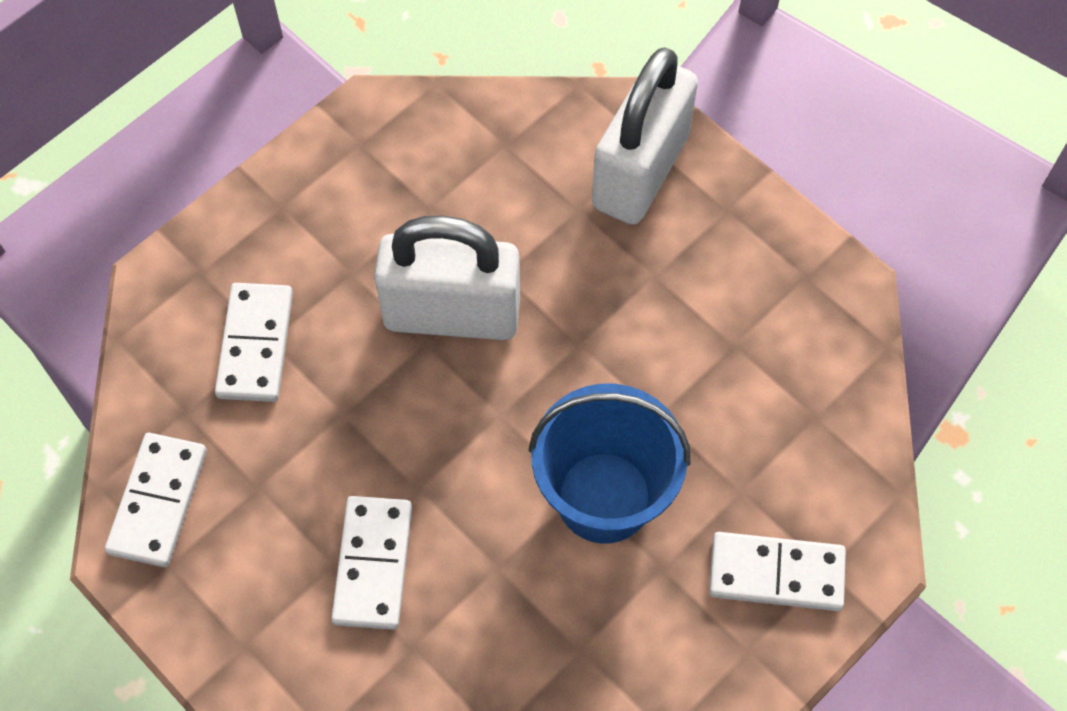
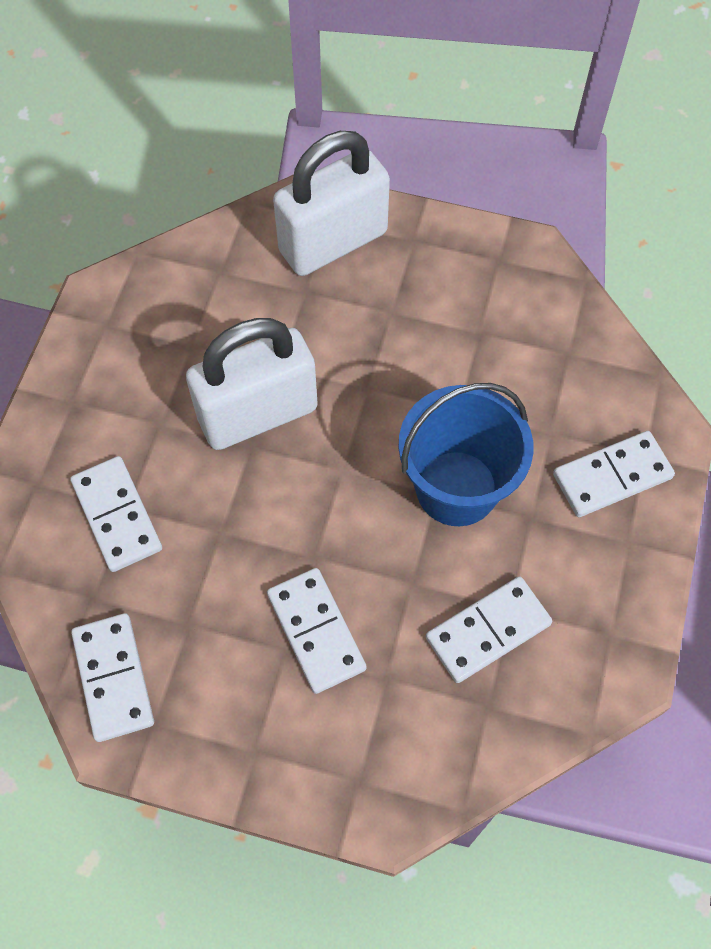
camera: 30 degrees left, 0 degrees up
(542, 659) = (488, 630): none -> white domino
(640, 171) = (333, 242): white padlock -> white padlock turned 60 degrees clockwise

